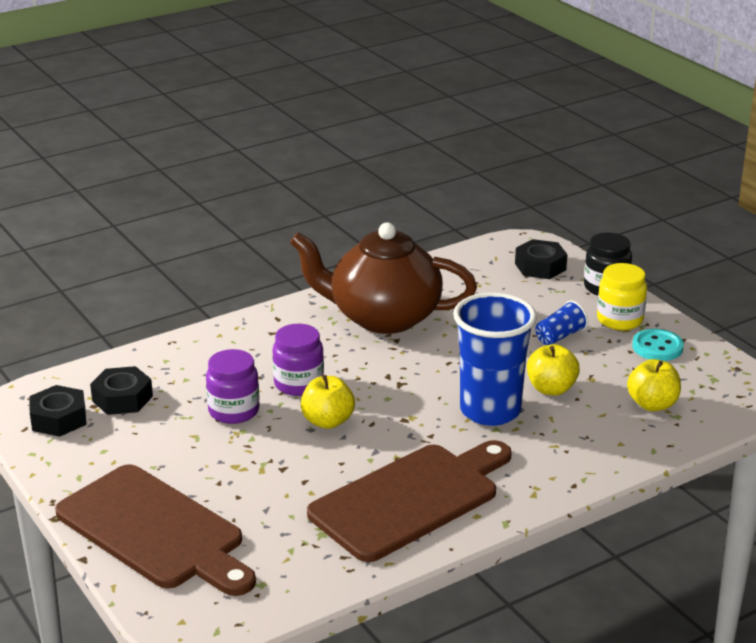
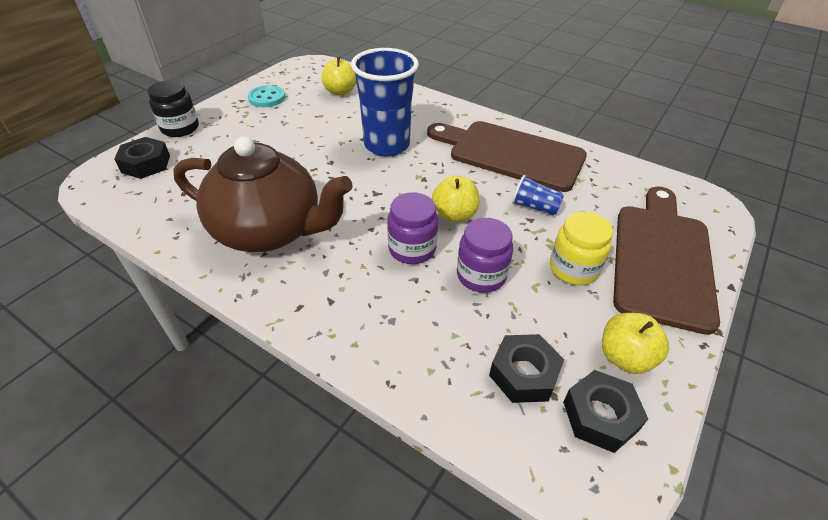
camera: 115 degrees left, 15 degrees up
(383, 317) = (269, 231): brown teapot -> brown teapot turned 60 degrees counterclockwise
(551, 389) = (343, 127): yellow apple -> yellow apple (625, 357)
(560, 336) = (267, 135): blue cup -> blue cup (535, 207)
(619, 320) = (232, 116): yellow jar -> yellow jar (573, 269)

